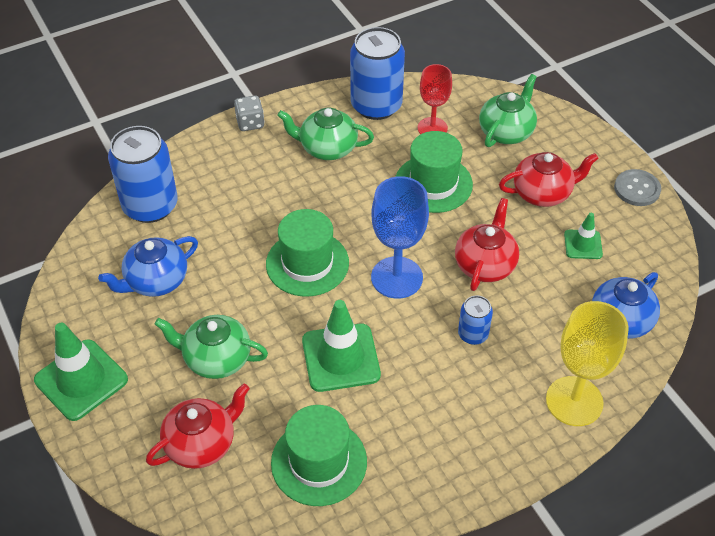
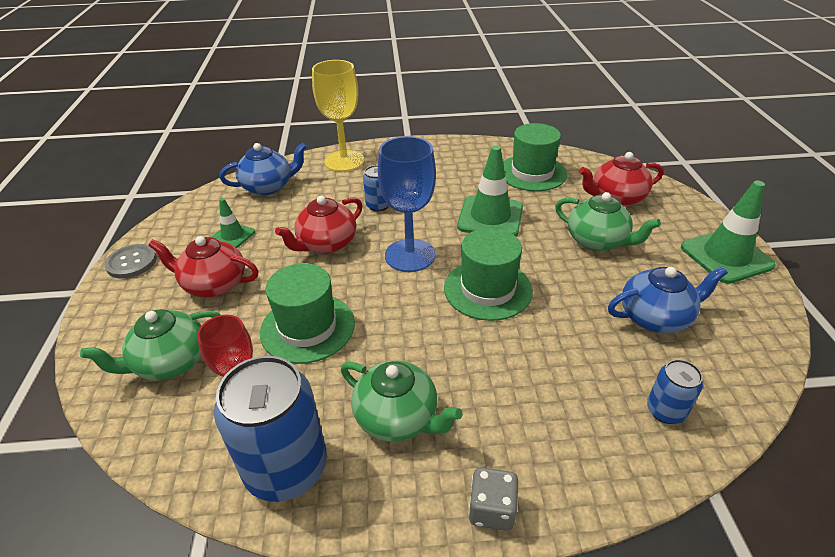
camera: 155 degrees left, 10 degrees down
(150, 206) = (665, 411): blue can -> blue can, size x0.50

